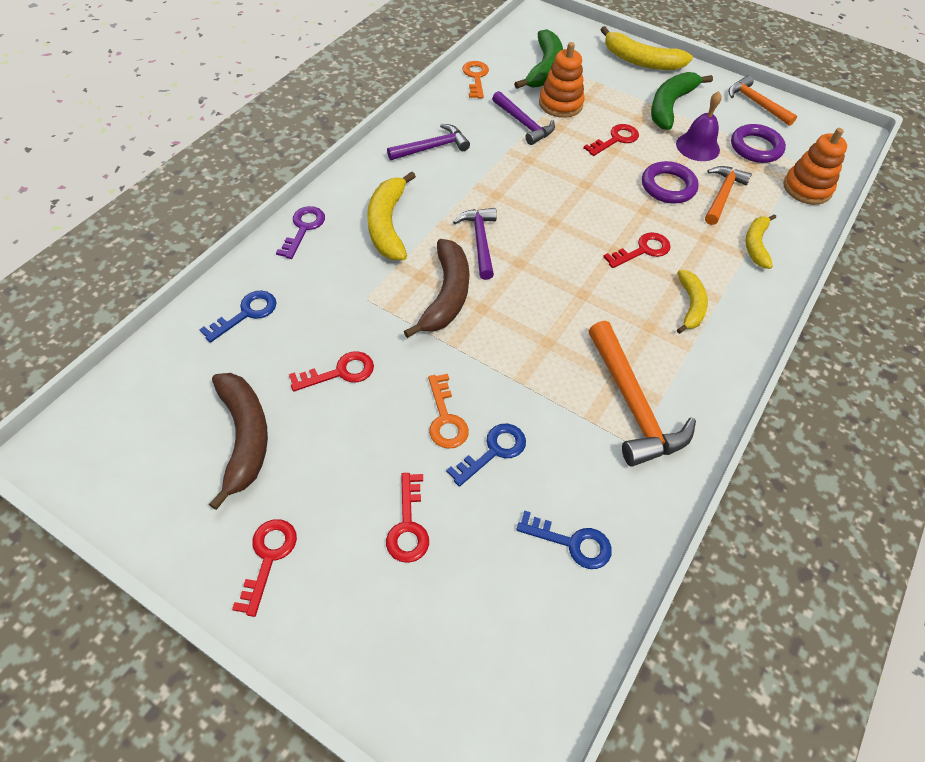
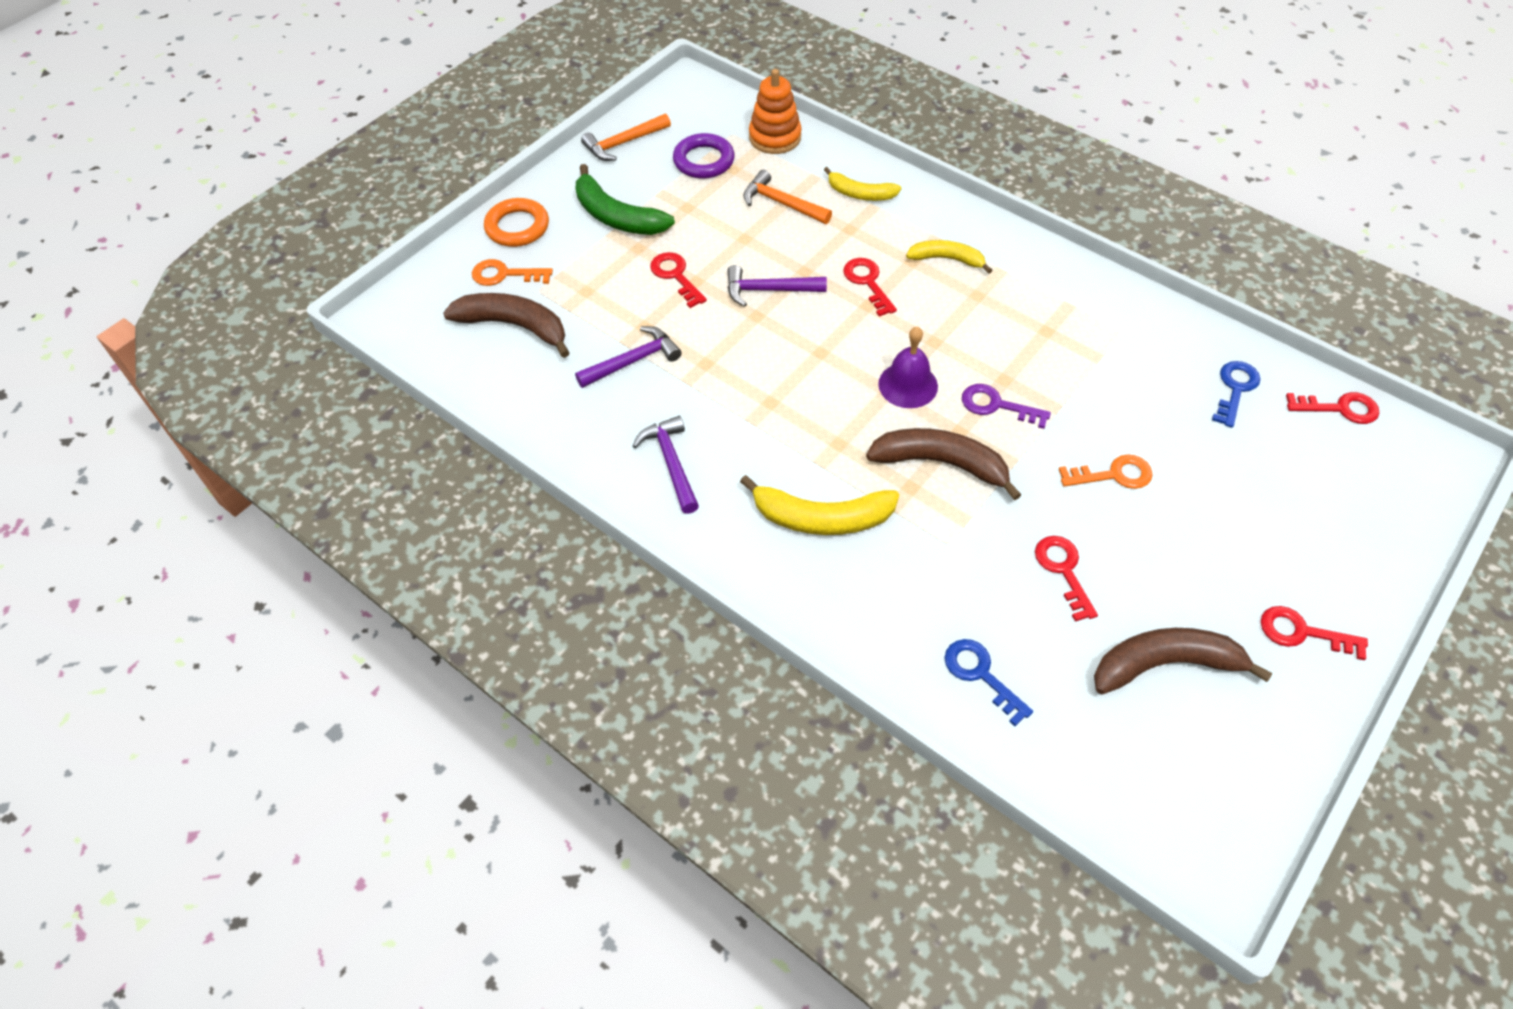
camera: 80 degrees left, 0 degrees up
(303, 228) = (826, 614): purple key -> purple key (996, 405)
(408, 525) = (1243, 512): red key -> red key (1340, 408)
(476, 77) = (519, 403): orange key -> orange key (505, 275)
(480, 241) = (852, 425): purple hammer -> purple hammer (768, 290)
(493, 451) = (1147, 438): blue key -> none
(544, 69) = (514, 326): green banana -> brown banana
(560, 104) = (596, 319): orange stacking toy -> none
(633, 405) = (1078, 324): orange hammer -> none
(641, 61) = (517, 227): yellow banana -> orange ring
(668, 186) = (765, 244): purple ring -> none
(697, 146) = (697, 207): purple bell -> purple bell (908, 385)

